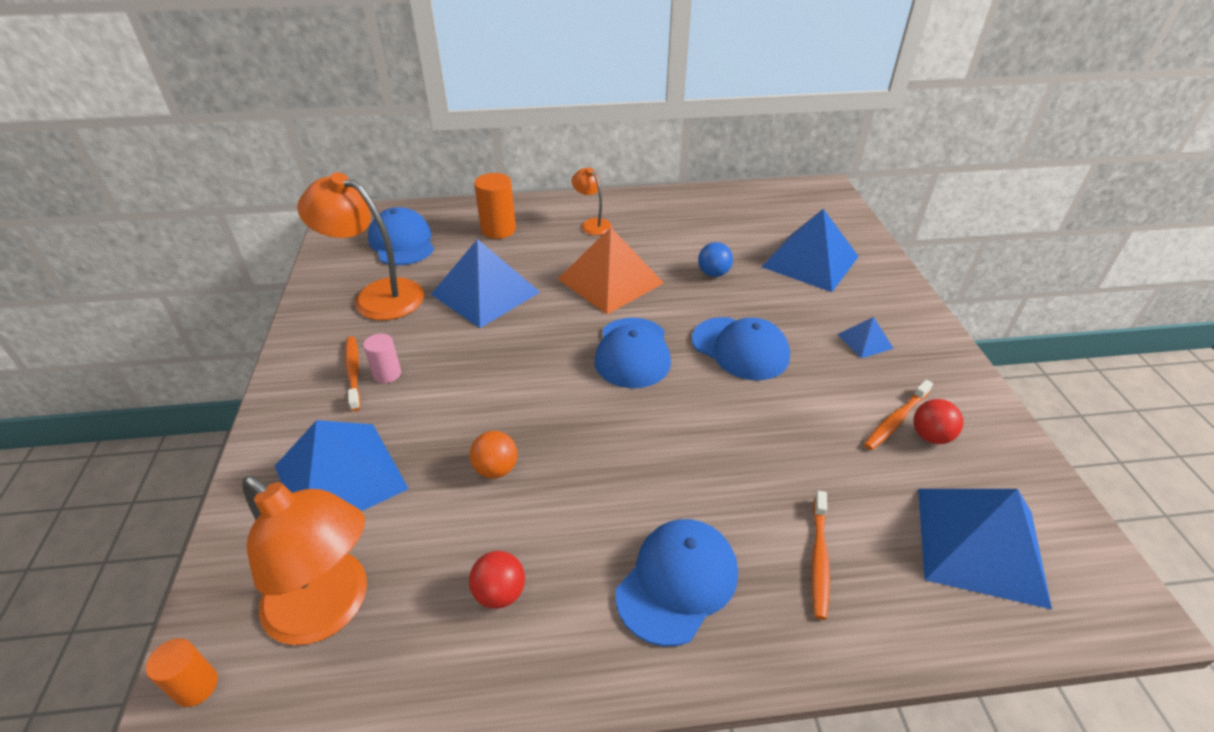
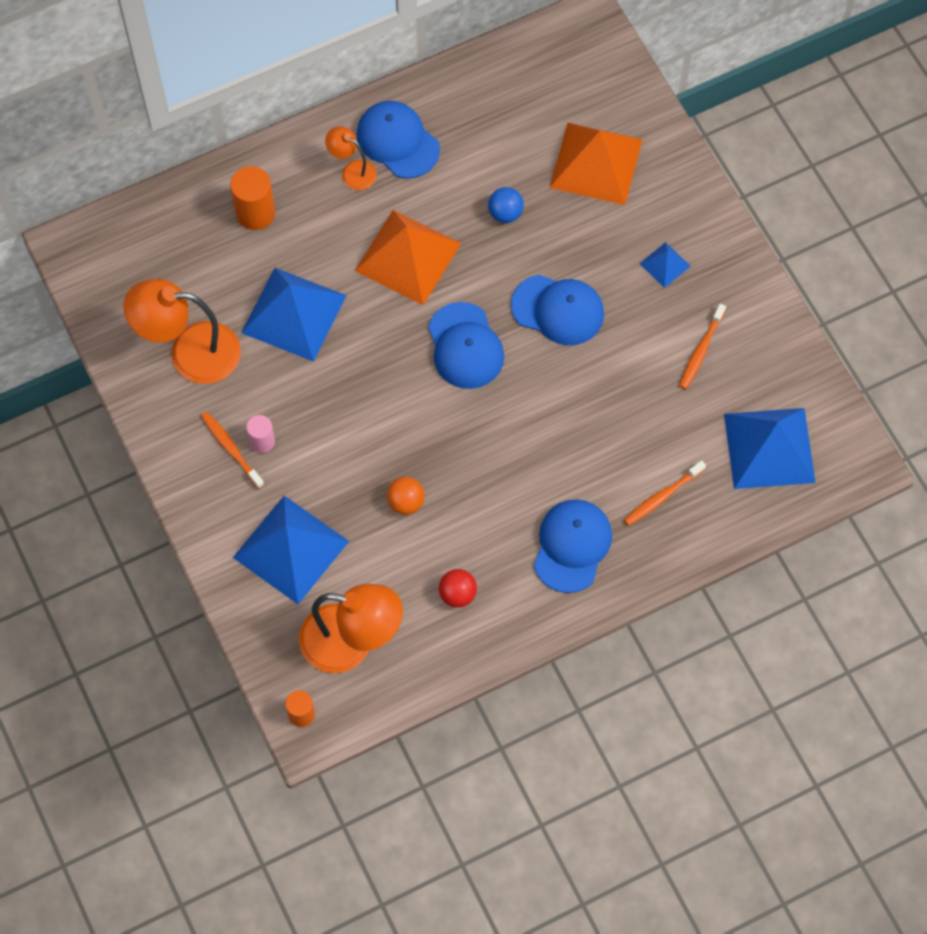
camera: 20 degrees left, 25 degrees up
(402, 242) = (164, 266): blue cap -> blue cap (397, 141)
(810, 261) = (596, 163): blue pyramid -> orange pyramid
(819, 559) = (662, 496): orange toothbrush -> orange toothbrush turned 60 degrees clockwise
(930, 436) = (729, 359): red ball -> none

